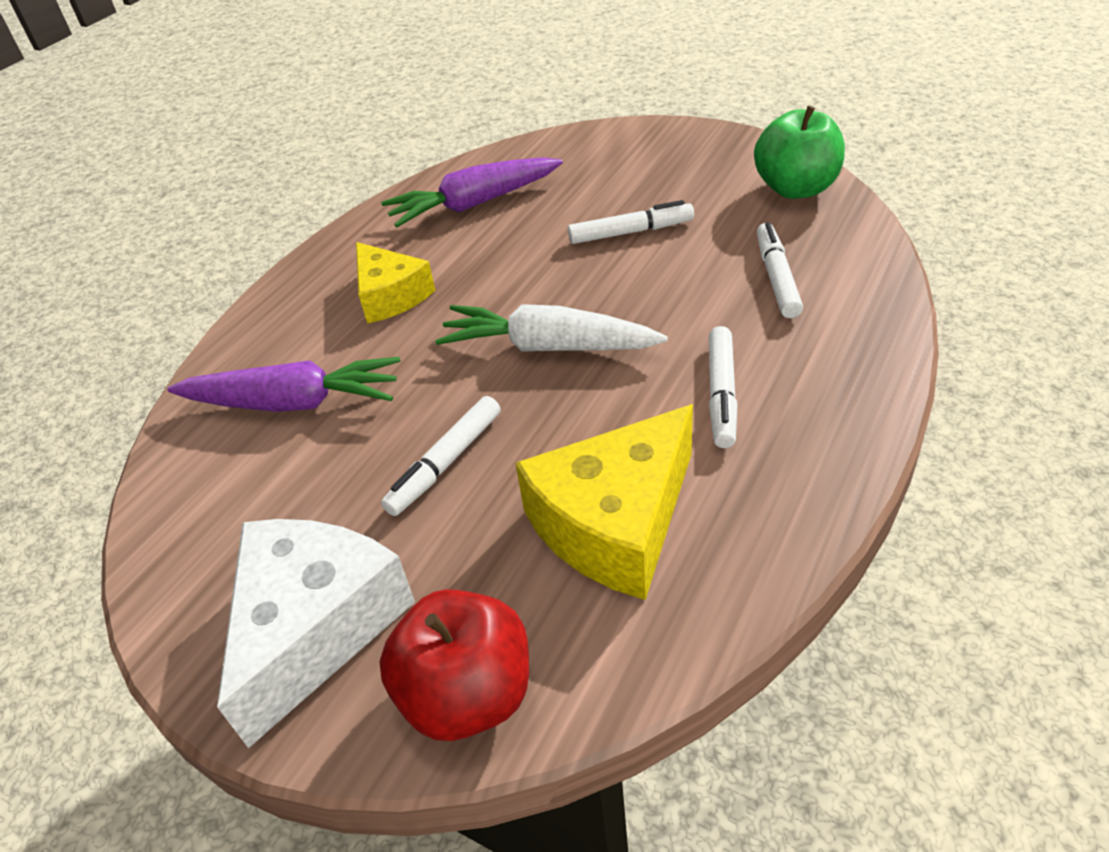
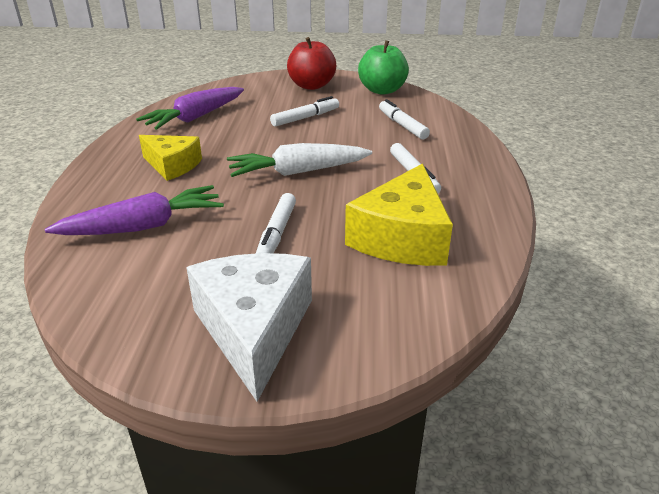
camera: 30 degrees left, 10 degrees down
(467, 694) = (381, 332): red apple -> red apple (311, 86)

